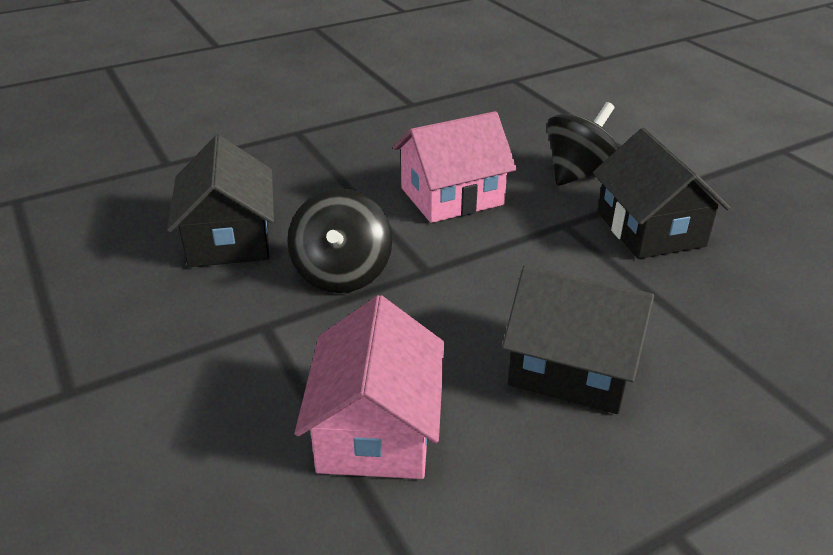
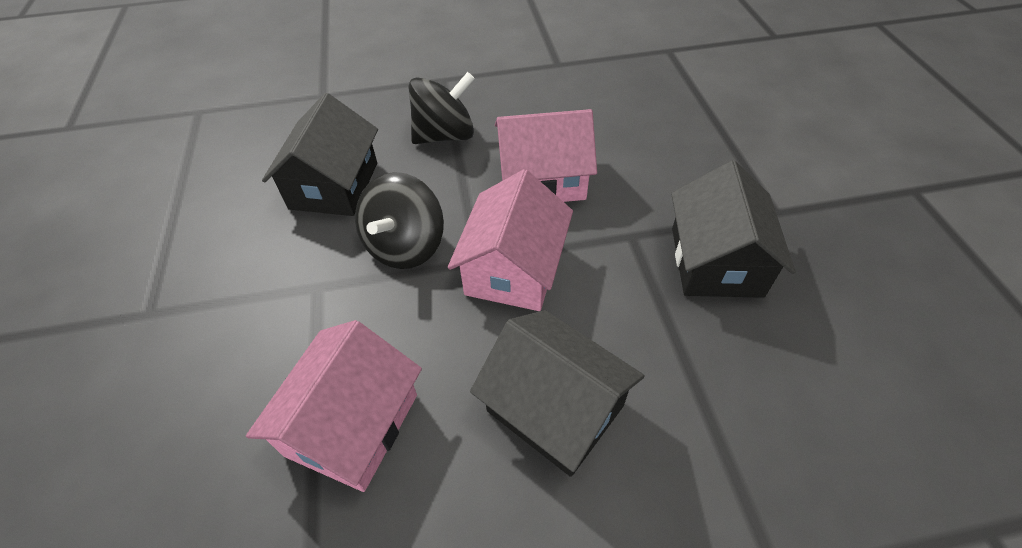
camera: 20 degrees right, 15 degrees up
(466, 270) = (513, 269): none -> pink house
(579, 174) = (677, 178): black spinning top -> black spinning top (445, 135)

